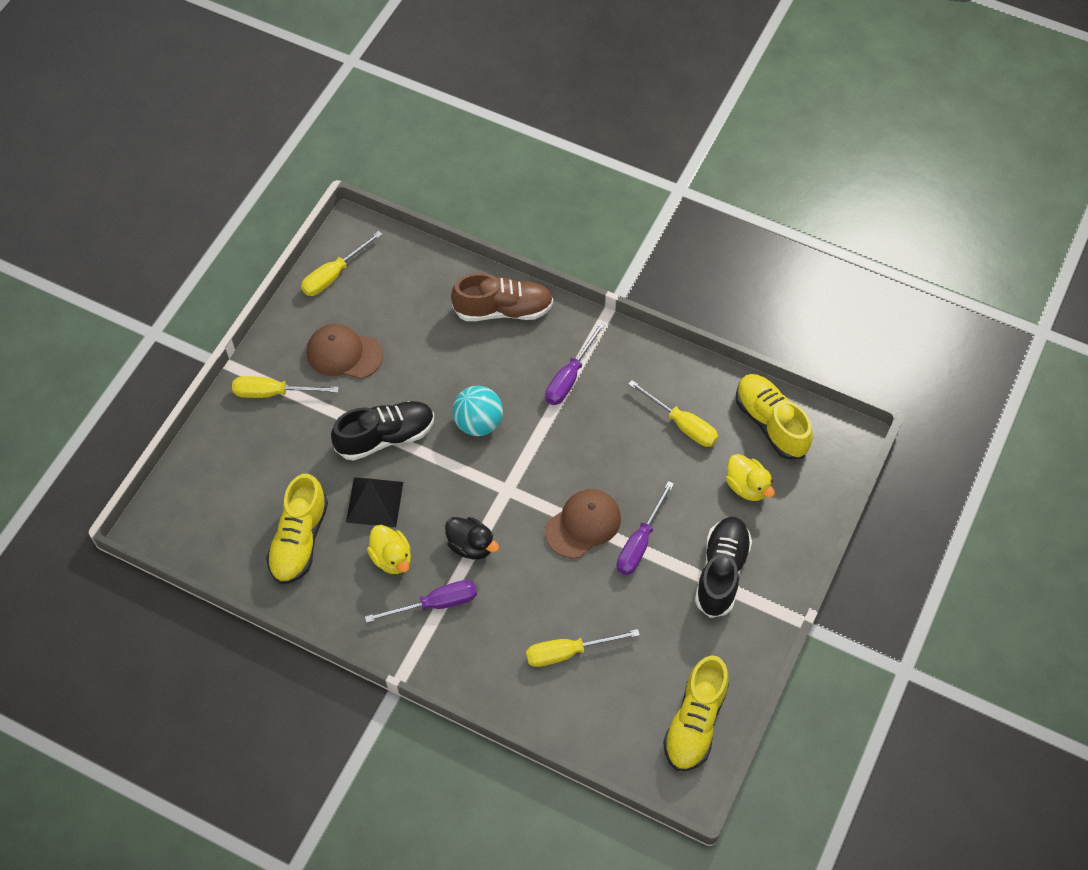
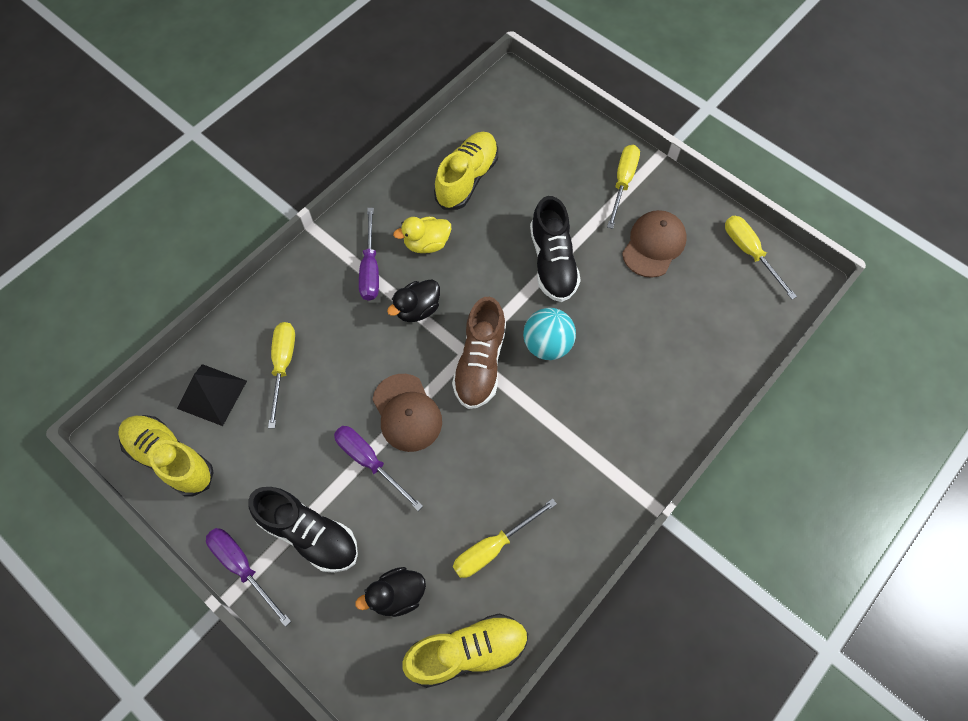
camera: 105 degrees right, 5 degrees up
(299, 540) = (467, 179): yellow shoe -> yellow shoe turned 90 degrees clockwise
(374, 502) = (487, 241): black pyramid -> black pyramid (212, 394)
(503, 310) = (679, 399): brown shoe -> brown shoe (480, 363)
(569, 377) = (580, 445): purple screwdriver -> purple screwdriver (243, 567)
(747, 486) = (397, 595): yellow duck -> black duck

